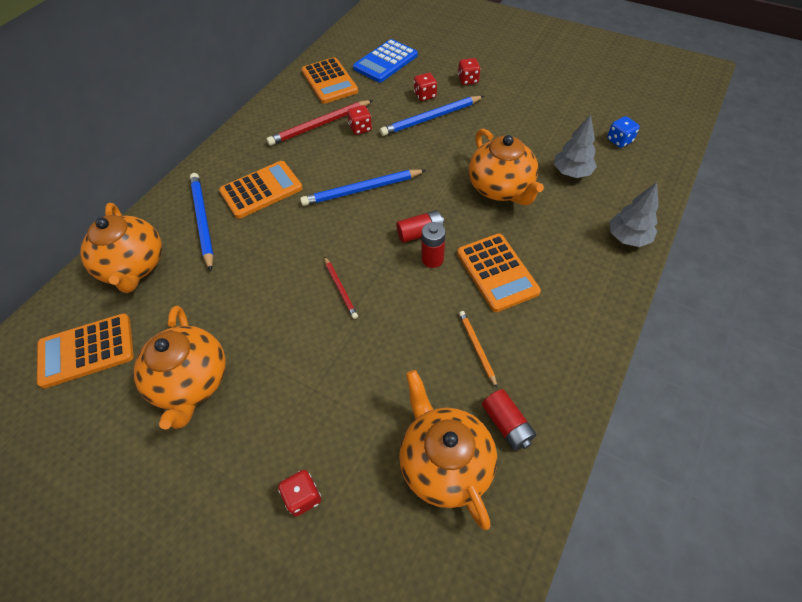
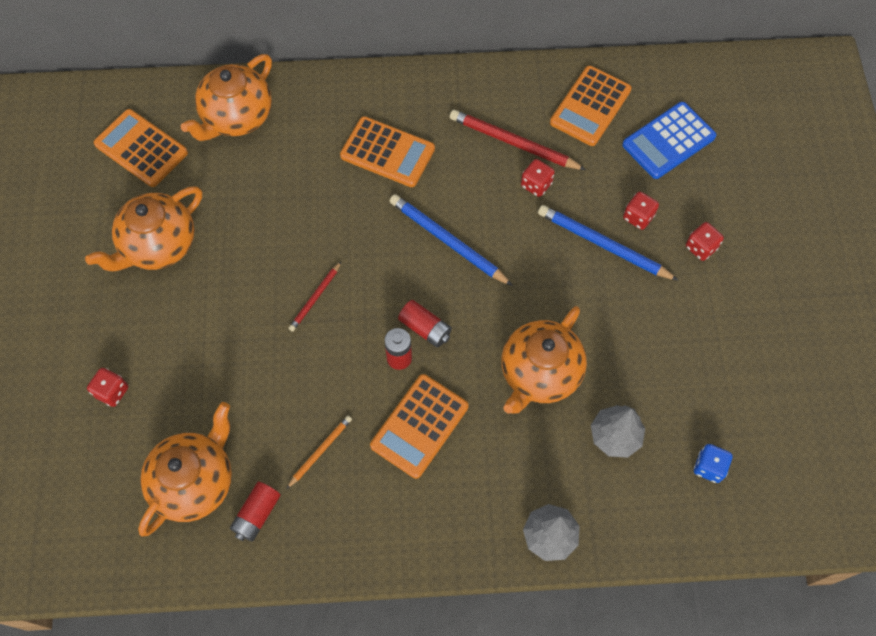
camera: 55 degrees right, 10 degrees up
(203, 221) = (319, 131): blue pencil -> none
(385, 62) = (668, 141): blue calculator -> blue calculator turned 45 degrees counterclockwise

